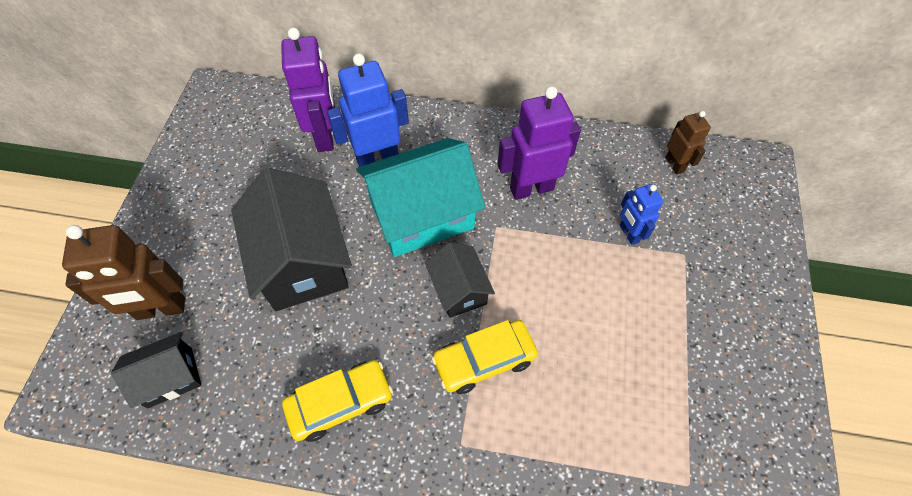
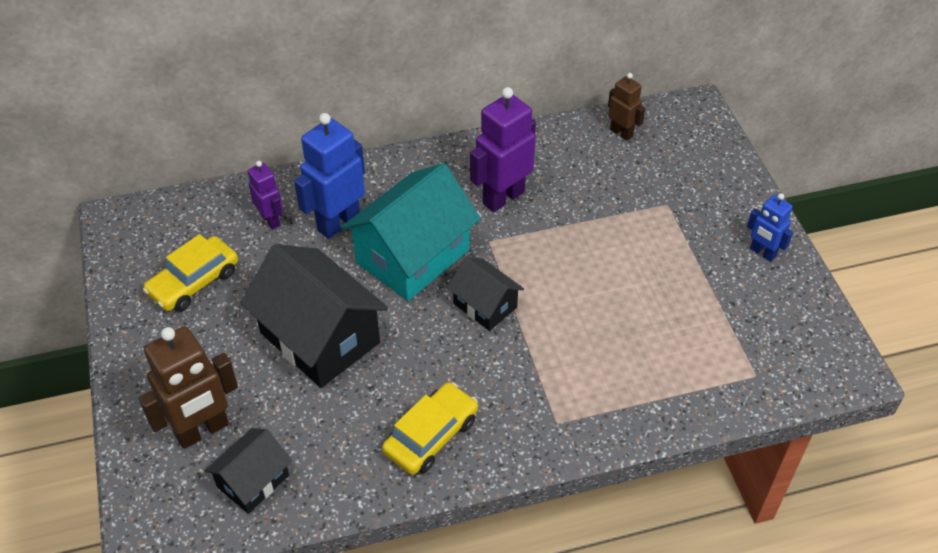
camera: 25 degrees left, 10 degrees down
(325, 136) = (271, 220): purple robot -> purple robot, size x0.57
(484, 360) = (540, 352): yellow car -> yellow car (194, 282)
(629, 233) = (611, 204): blue robot -> blue robot (762, 253)

